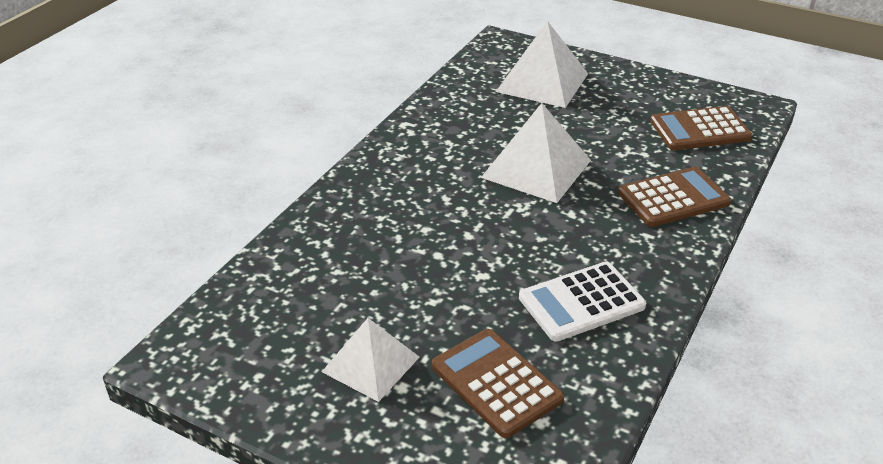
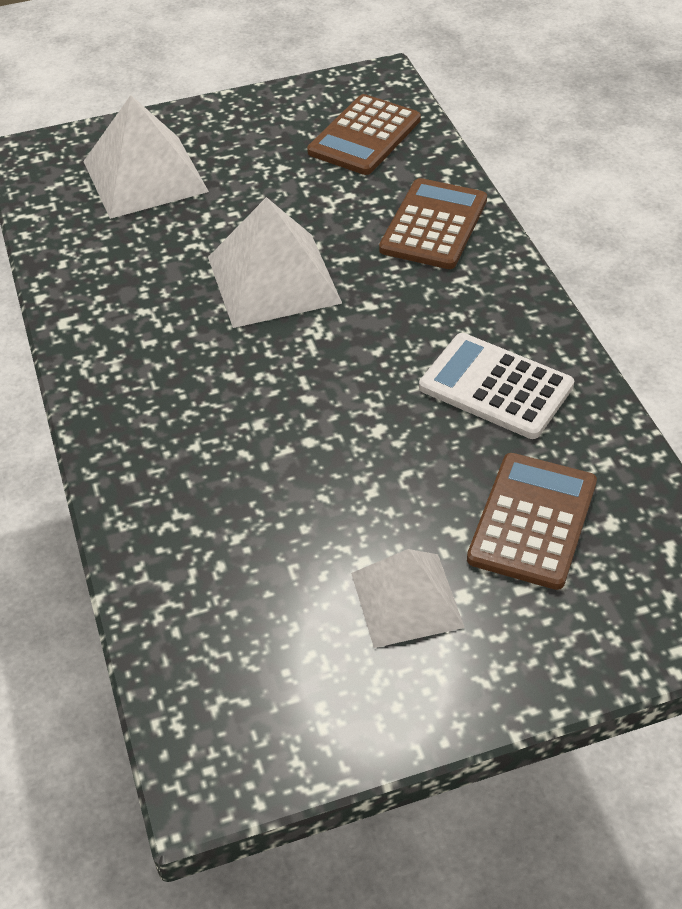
camera: 45 degrees left, 10 degrees up
(496, 383) = (532, 521): brown calculator -> brown calculator turned 105 degrees clockwise
(581, 302) = (495, 387): white calculator -> white calculator turned 105 degrees clockwise

